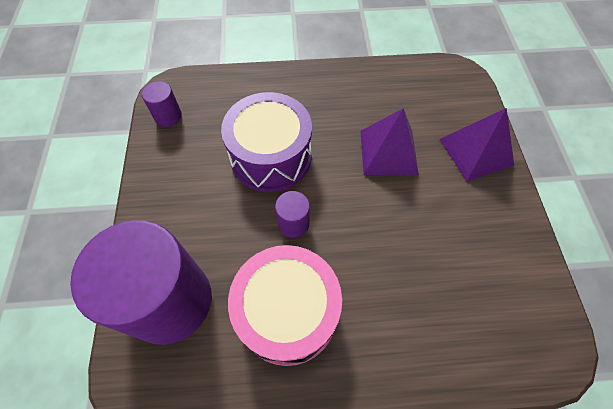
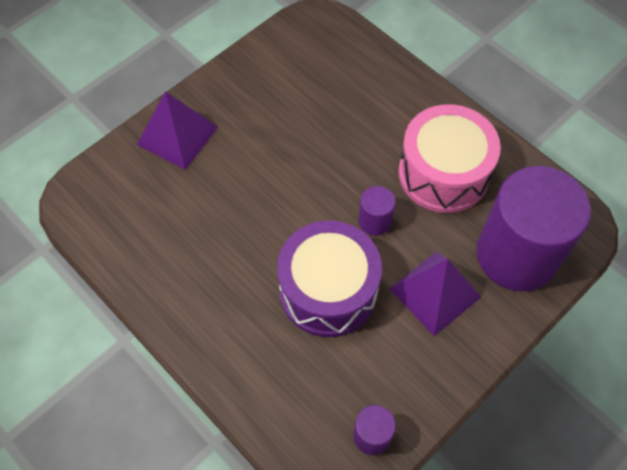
camera: 130 degrees left, 0 degrees up
(388, 152) = (236, 199): purple pyramid -> purple pyramid (435, 292)

